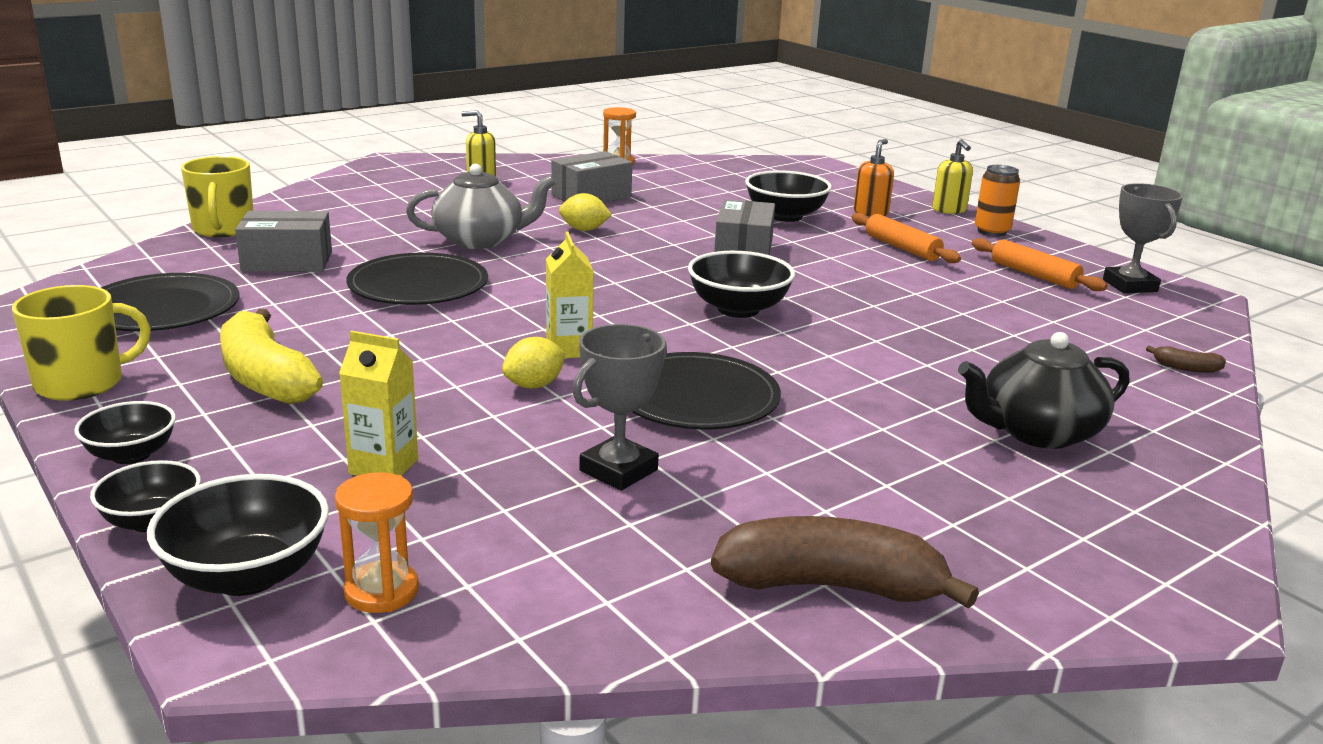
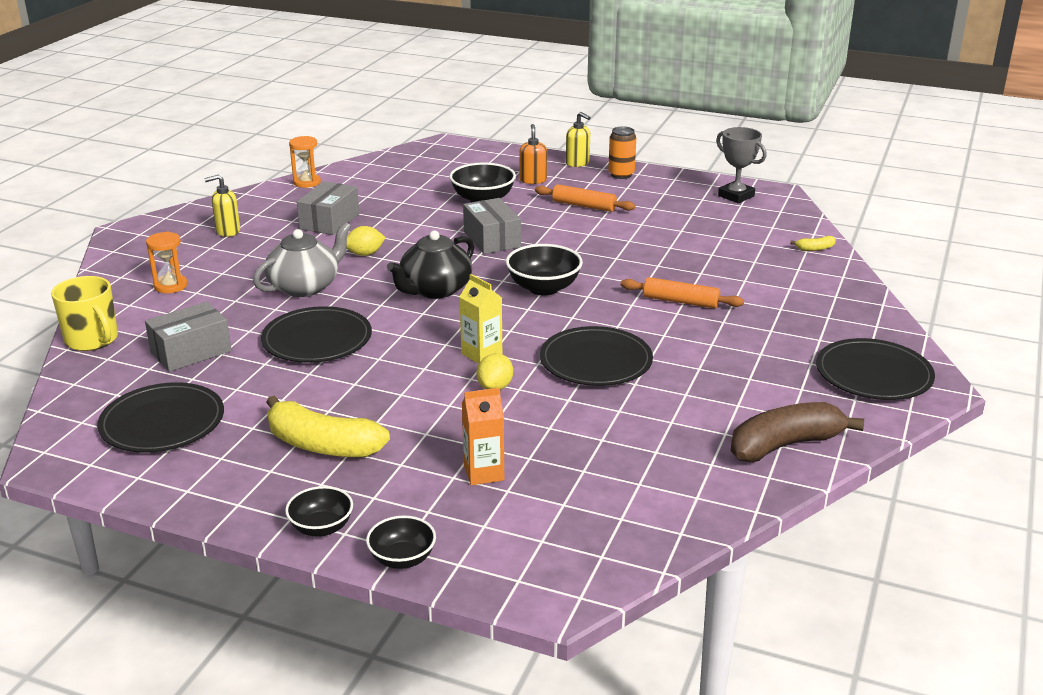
camera: 30 degrees left, 5 degrees up
(82, 383) = (203, 496): yellow mug -> none
(247, 575) = (504, 563): black bowl -> none
(381, 591) = (584, 540): orange hourglass -> orange hourglass (170, 286)
(384, 467) = (483, 473): yellow carton -> orange carton
(618, 470) = (612, 423): grey trophy -> none
(1034, 275) = (679, 204): orange rolling pin -> orange rolling pin (680, 301)
(1037, 432) = (786, 318): black teapot -> black teapot (435, 290)
(1101, 545) = (873, 374): none -> black plate
(1185, 368) = (815, 249): brown banana -> yellow banana

